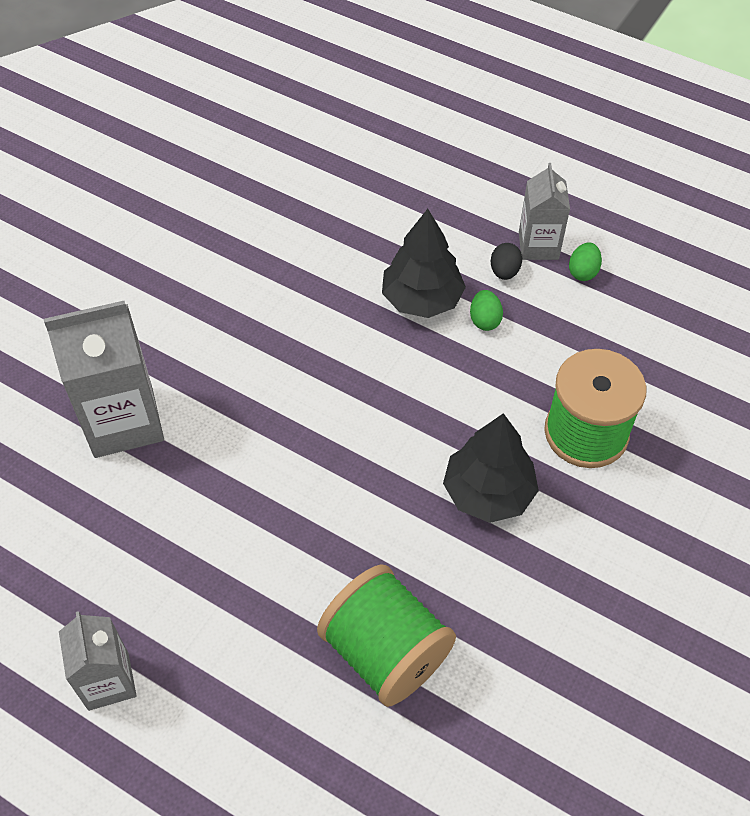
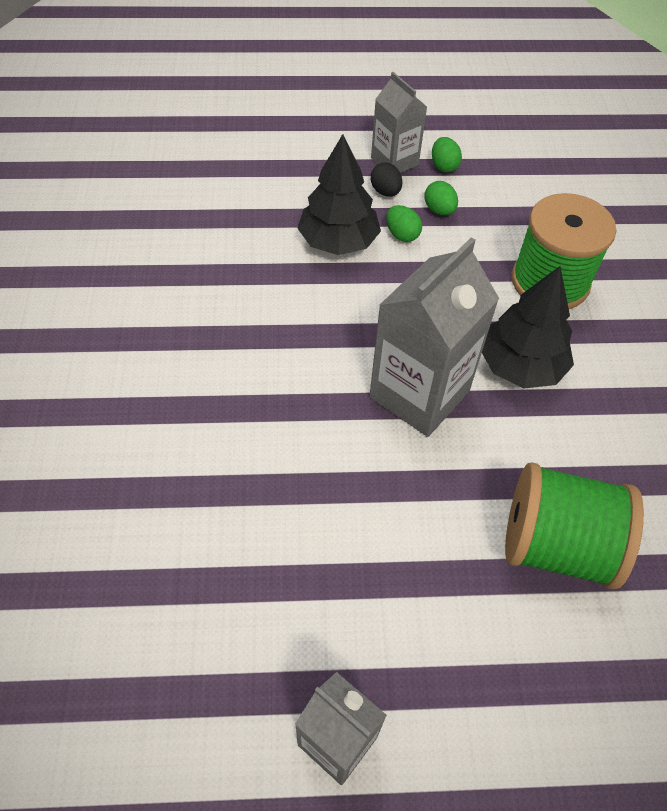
camera: 35 degrees left, 0 degrees up
(123, 421) = (150, 480): grey carton -> grey carton (419, 394)
(540, 313) = (439, 210): none -> green egg

